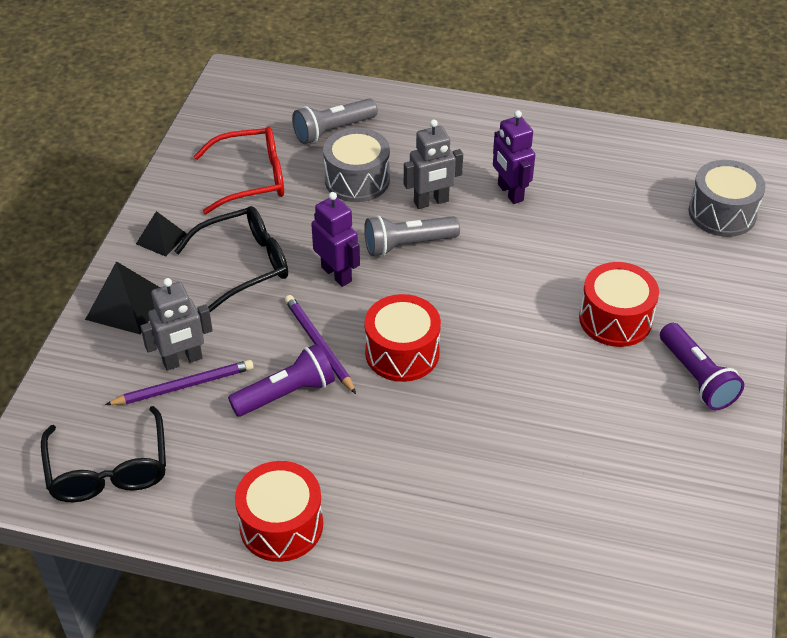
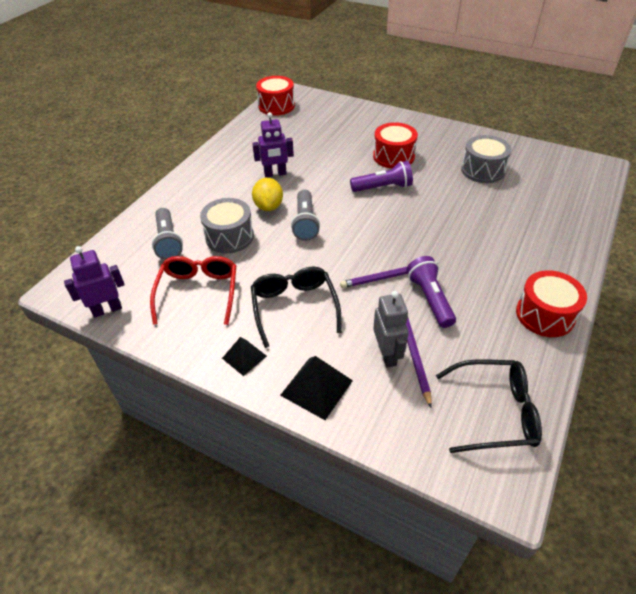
camera: 75 degrees left, 0 degrees up
(337, 274) = (321, 259): purple robot -> purple robot (107, 309)
(402, 353) = (402, 239): red drum -> red drum (276, 106)
(431, 202) = (268, 206): grey robot -> yellow lemon
(696, 377) = (440, 140): purple flashlight -> purple flashlight (383, 187)
(722, 213) = (325, 109): grey drum -> grey drum (482, 170)

